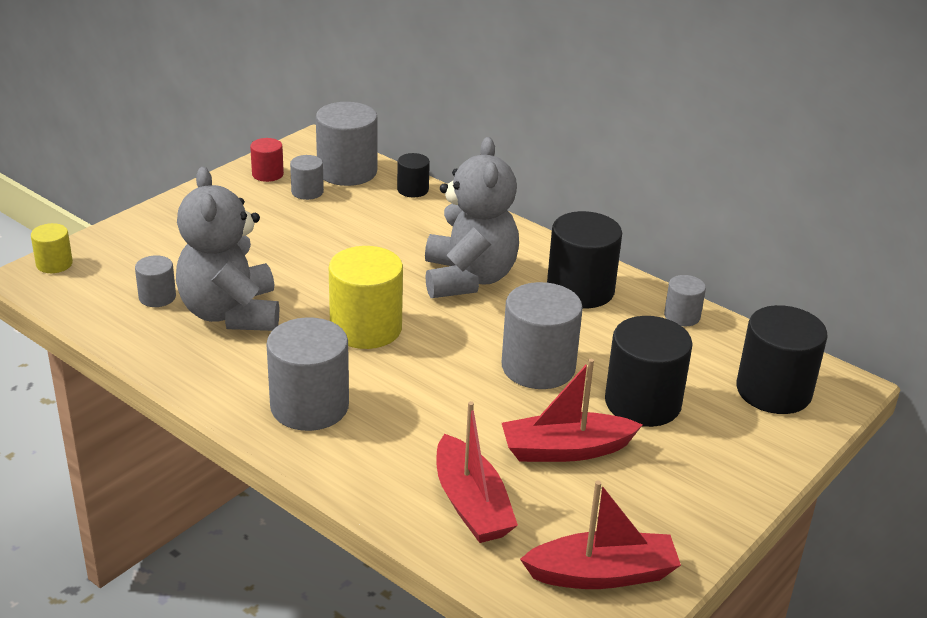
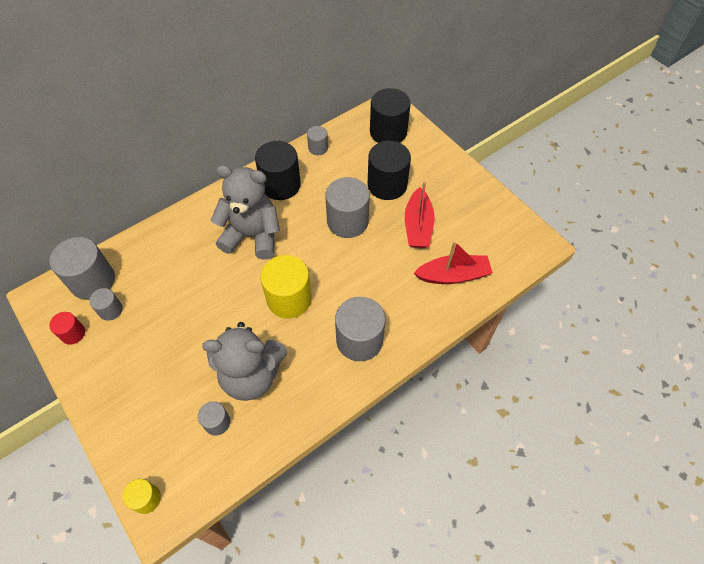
camera: 75 degrees left, 25 degrees up
(413, 190) = (135, 245): black cylinder -> none
(602, 574) = (506, 233): red boat -> none

